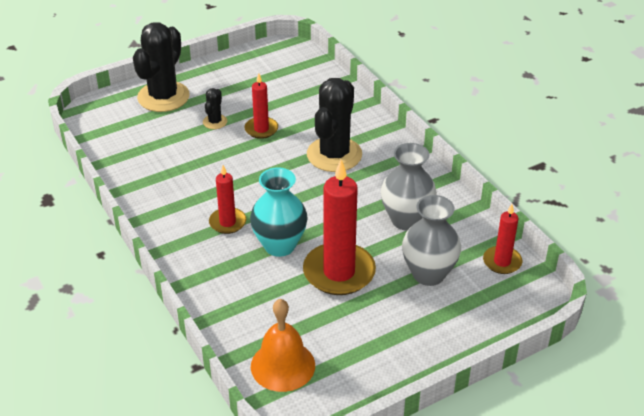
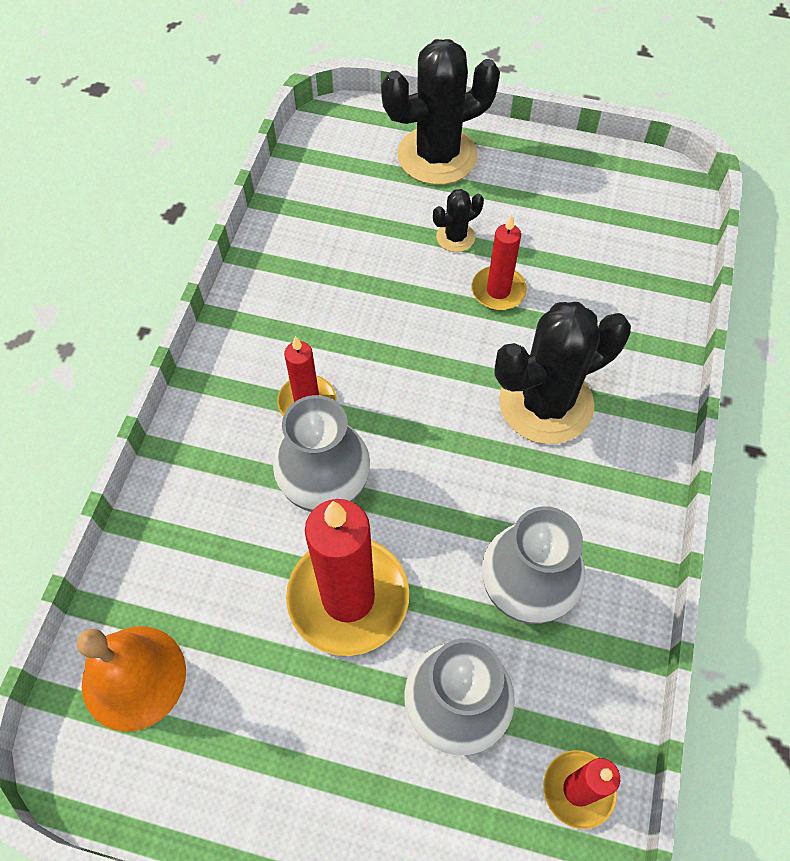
camera: 45 degrees right, 20 degrees up
(279, 245) = (326, 490): turquoise vase -> grey vase

